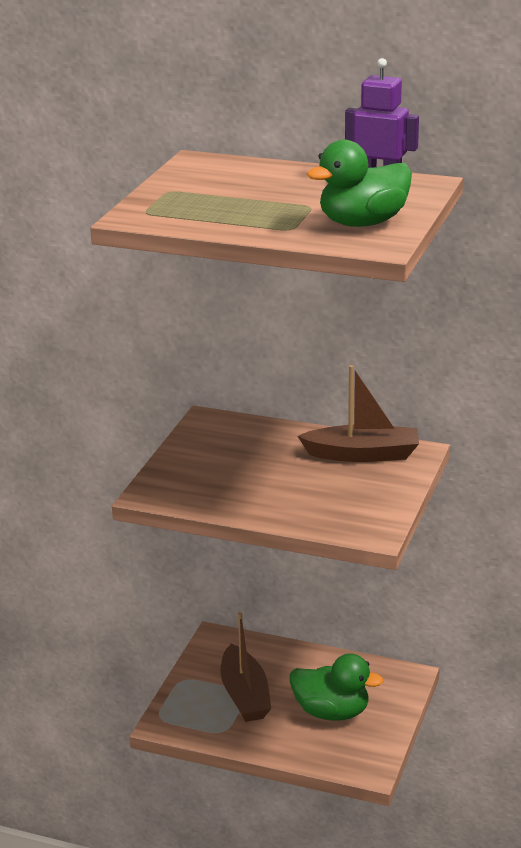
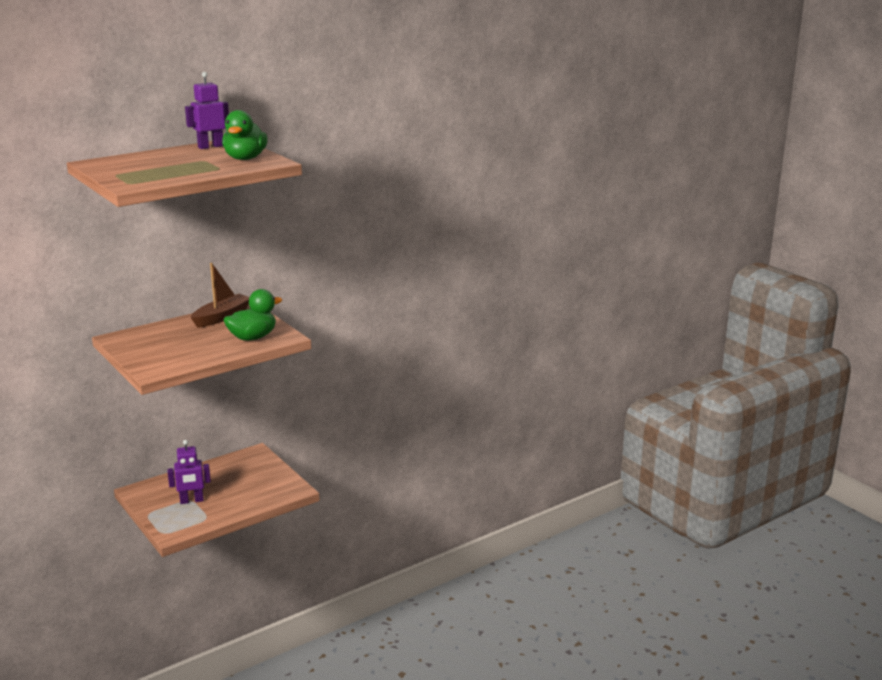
camera: 55 degrees left, 5 degrees down
(245, 695) = (192, 501): brown boat -> purple robot
(331, 712) = (244, 482): green duck -> green duck (253, 337)

